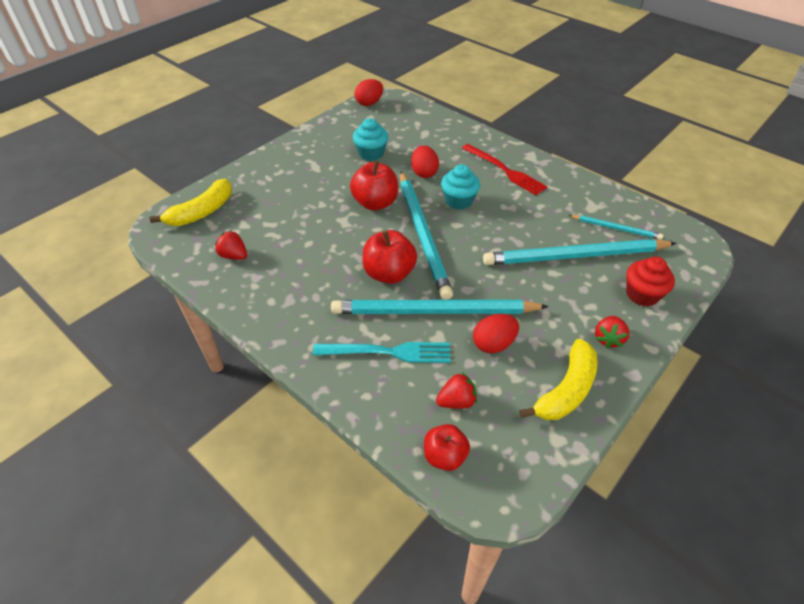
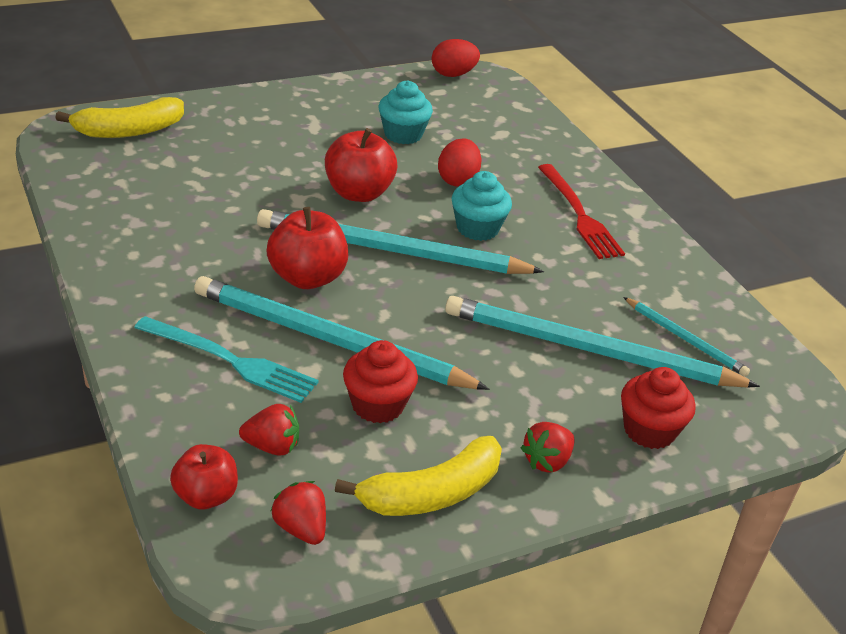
camera: 20 degrees right, 10 degrees down
(234, 256) = (128, 190): red strawberry -> red strawberry (301, 528)
(422, 235) = (391, 250): turquoise pencil -> turquoise pencil turned 90 degrees clockwise
(493, 344) = (377, 405): red egg -> red cupcake

